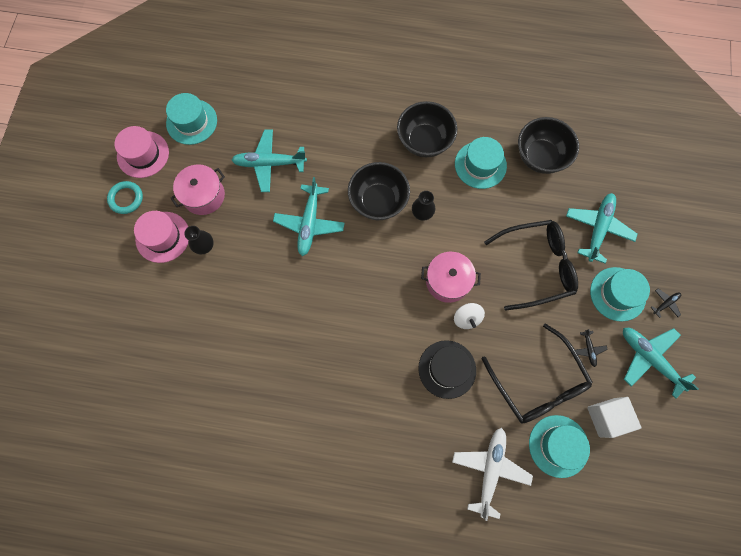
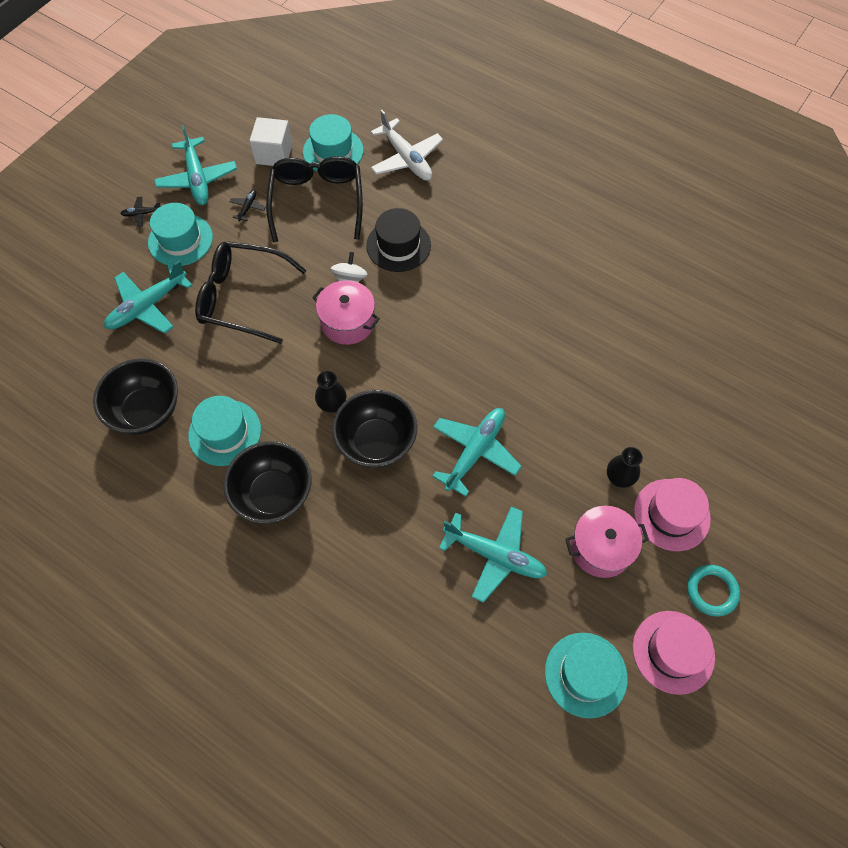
camera: 155 degrees left, 10 degrees down
(490, 469) = (406, 158): white plane -> white plane turned 75 degrees counterclockwise

